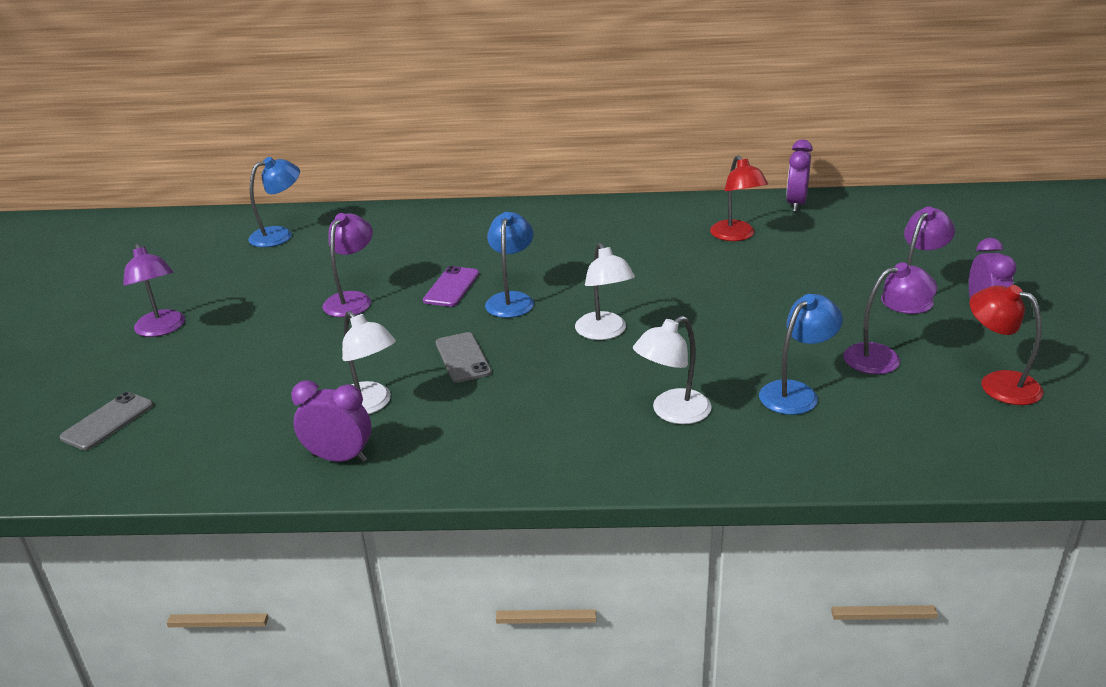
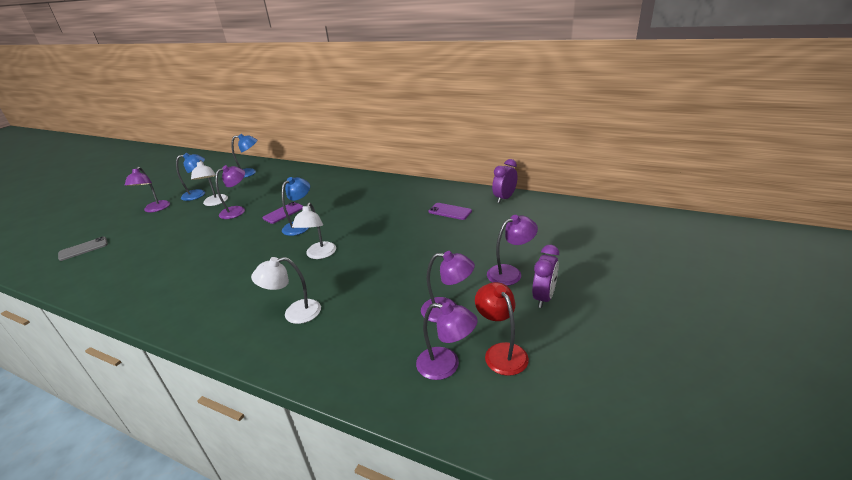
camera: 25 degrees right, 0 degrees up
(339, 458) = (131, 293): purple clock -> none
(369, 405) = (176, 268): white lamp -> white lamp (215, 203)
(463, 358) = (242, 253): grey phone -> none
(736, 236) = (450, 211): red lamp -> purple phone
(796, 392) = (371, 320): blue lamp -> blue lamp (198, 194)
(952, 414) = (446, 365): none -> purple lamp

